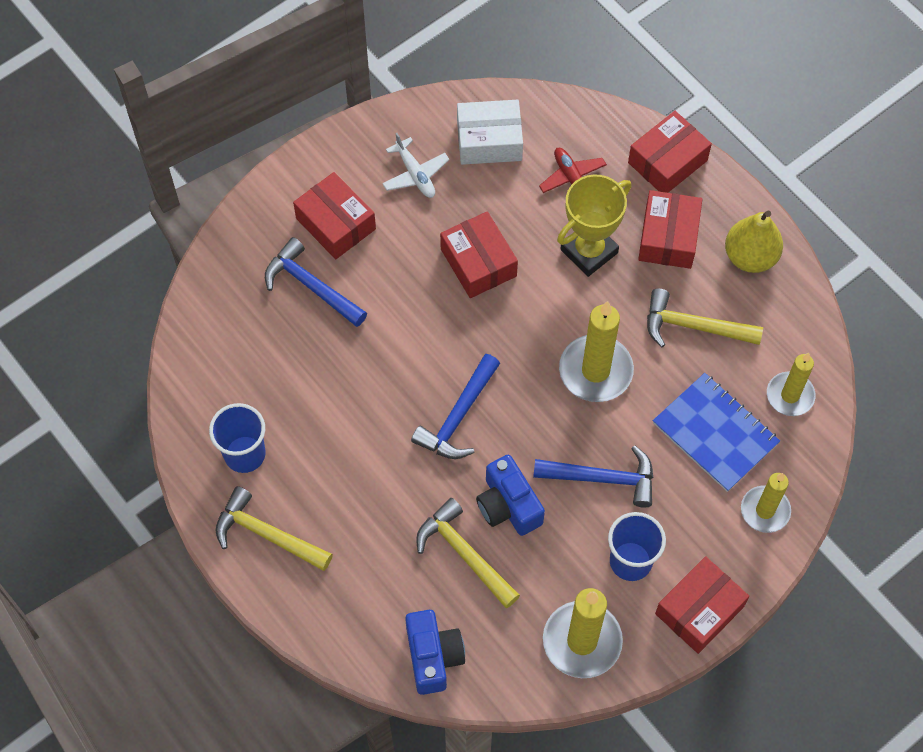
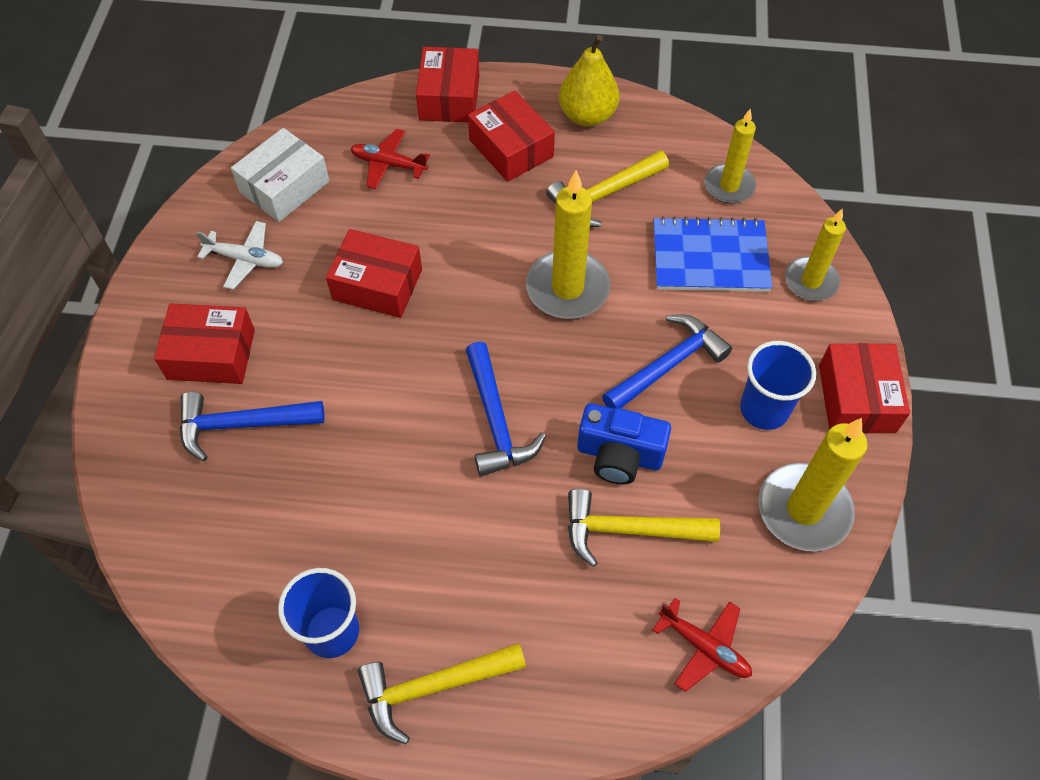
camera: 45 degrees left, 5 degrees down
(433, 656) = (704, 647): blue camera -> red plane
(589, 251) = (460, 205): yellow trophy -> none

